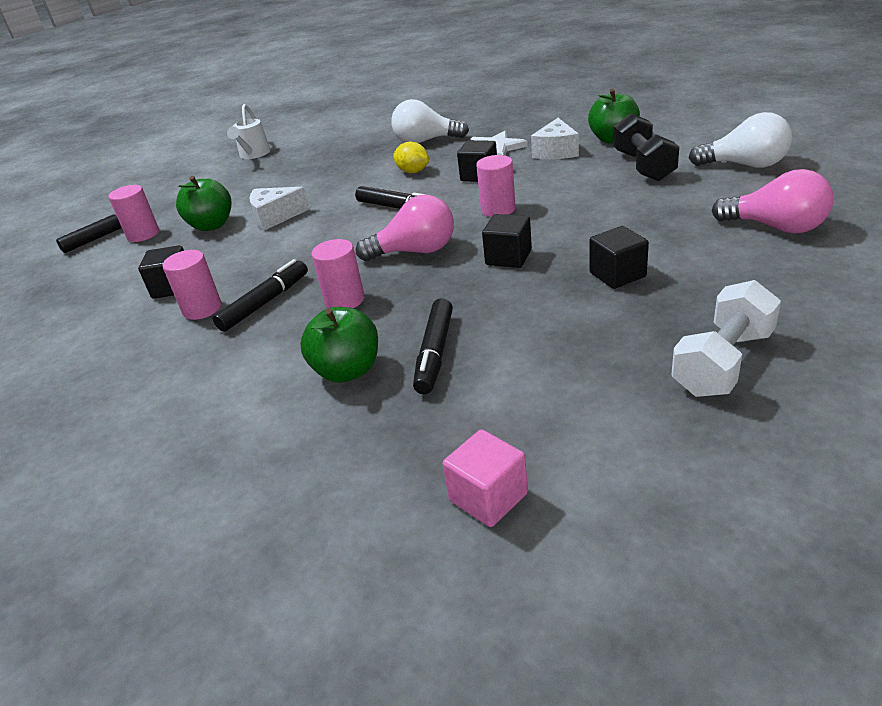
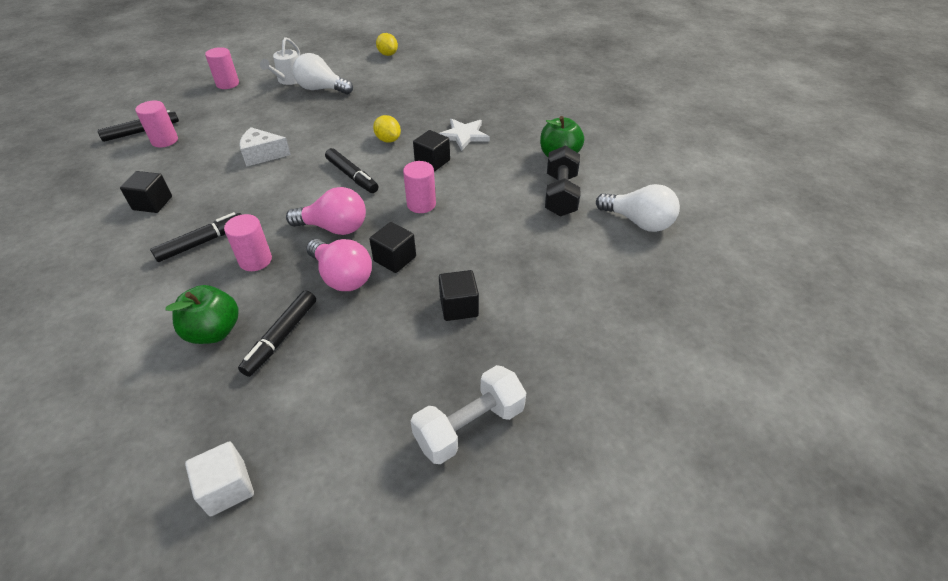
camera: 10 degrees right, 10 degrees up
(202, 309) = (158, 232): pink cylinder -> pink cylinder (227, 84)
(212, 225) = (215, 148): green apple -> none
(351, 111) = (388, 54): none -> yellow lemon
(425, 141) = (419, 109): white light bulb -> white light bulb (321, 89)
(488, 497) = (227, 488): pink cube -> white cube
(556, 151) = (506, 155): white cheese -> none
(775, 227) = (611, 300): pink light bulb -> pink light bulb (342, 277)

